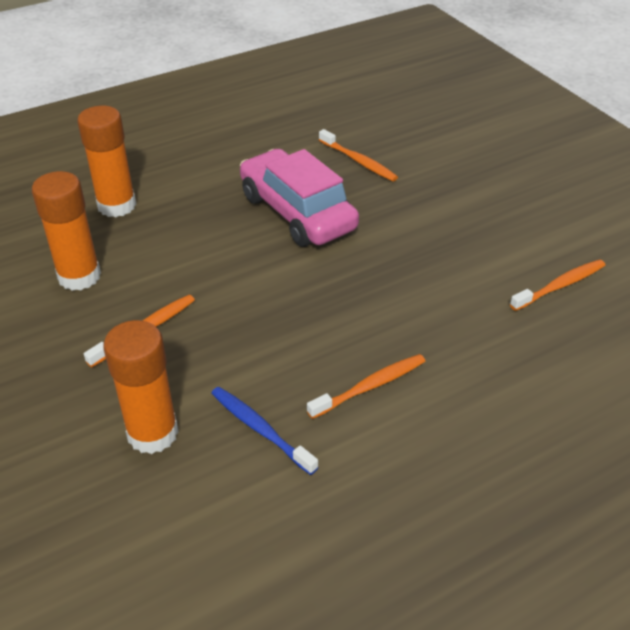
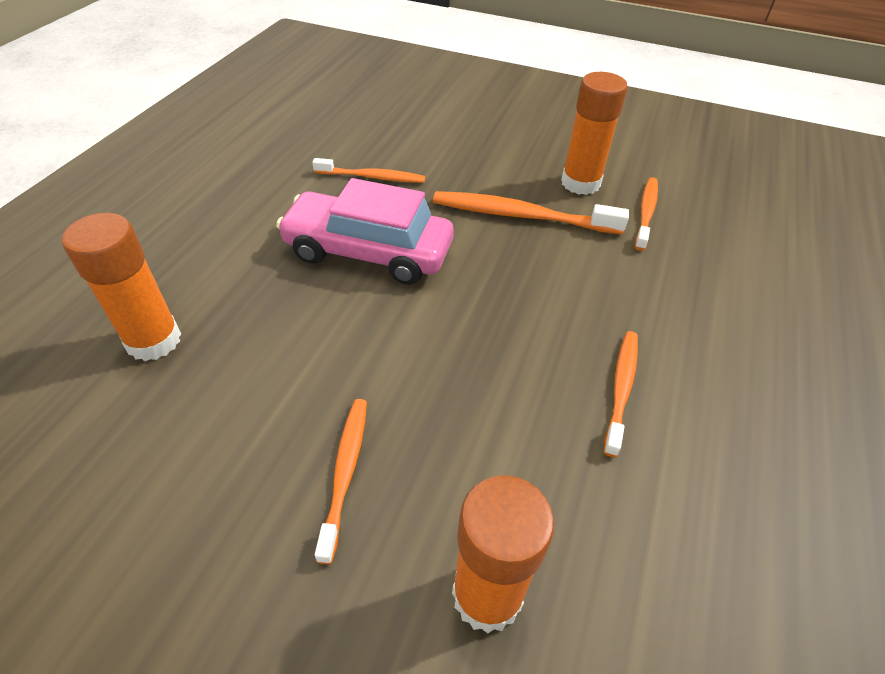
camera: 40 degrees left, 5 degrees up
(79, 276) = (192, 454): orange glue stick -> orange glue stick (580, 183)
(260, 429) = (583, 504): blue toothbrush -> none
(443, 239) = (521, 216): none -> orange toothbrush

